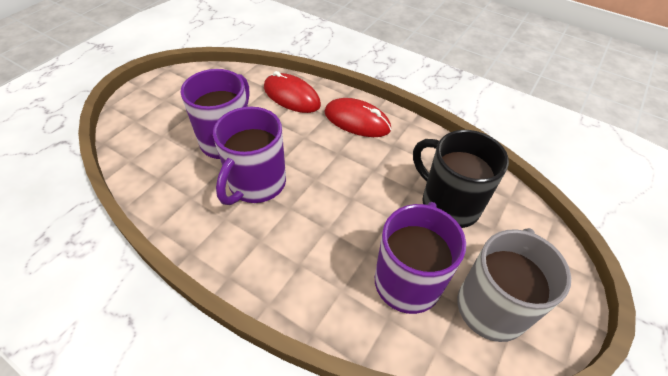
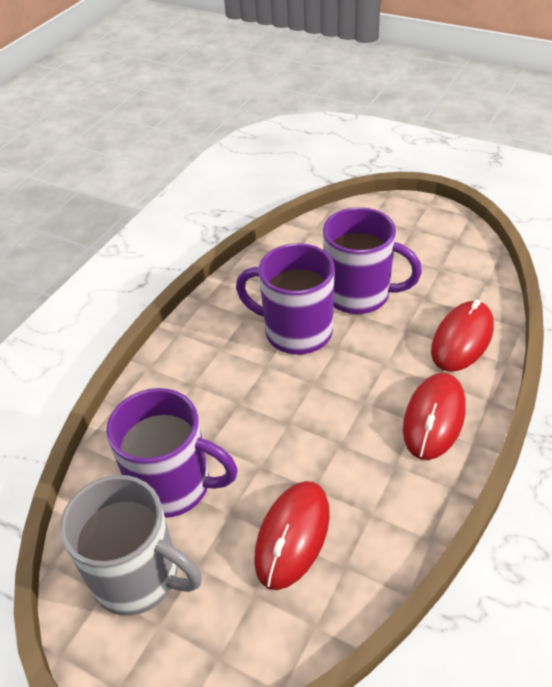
camera: 90 degrees right, 5 degrees down
(448, 203) = (292, 535): black mug -> red mouse

